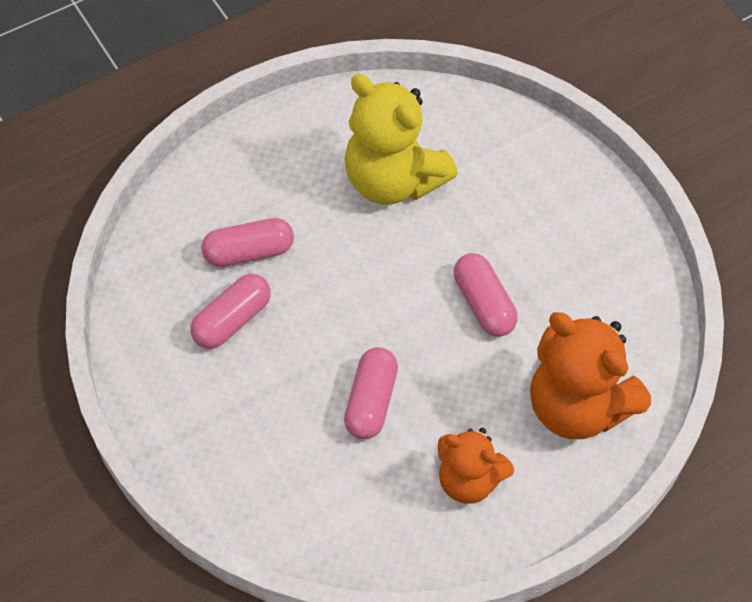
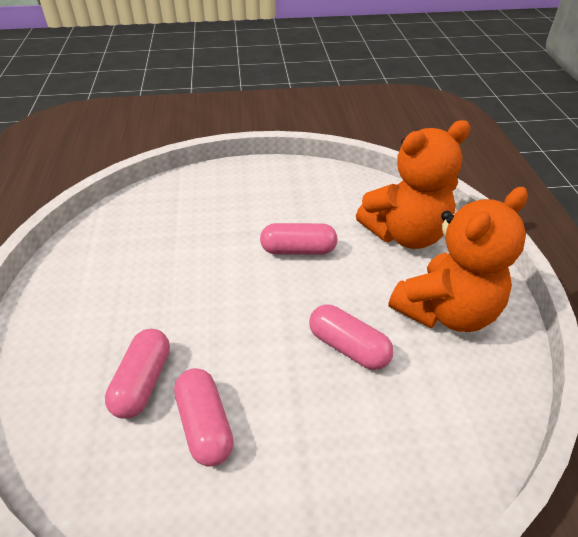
camera: 65 degrees left, 15 degrees down
(393, 180) = (156, 260): yellow teddy bear -> none
(469, 480) = (446, 311): orange teddy bear -> orange teddy bear, size x1.62

